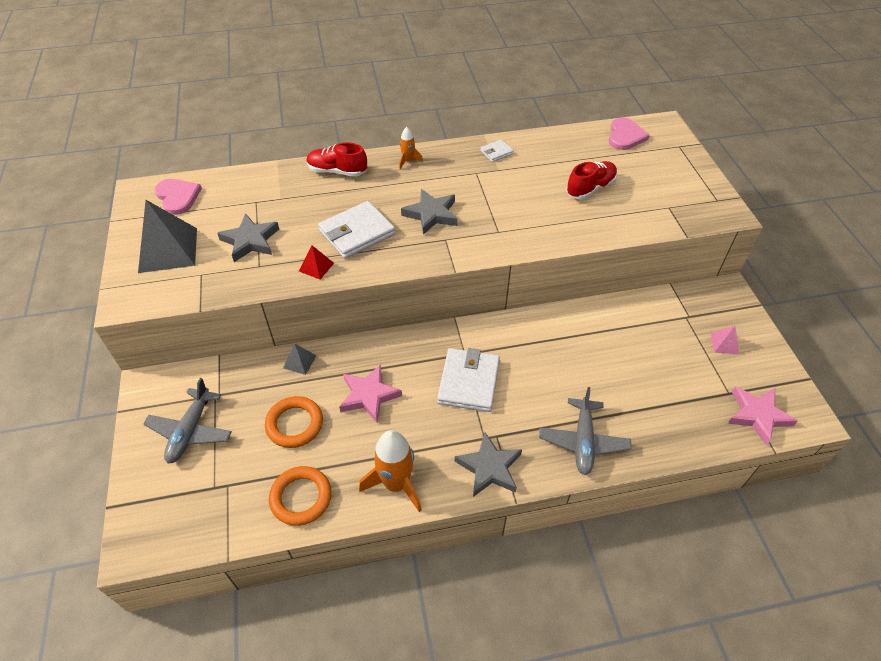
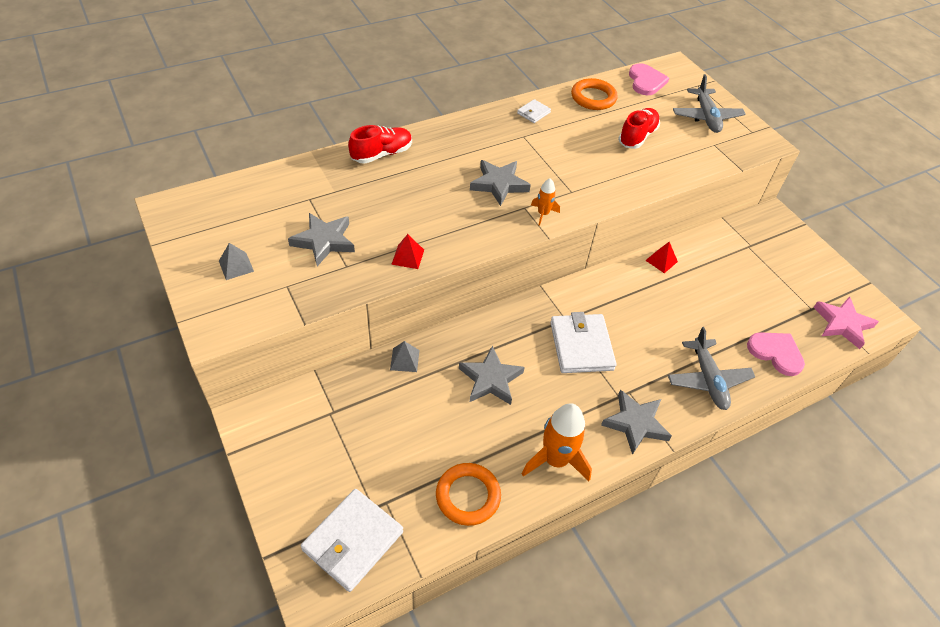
camera: 20 degrees left, 0 degrees up
(168, 250) = (236, 266): grey pyramid -> grey pyramid, size x0.46
(178, 197) = (218, 206): pink heart -> pink heart (776, 353)
(190, 431) = (320, 456): grey plane -> grey plane (706, 117)
(294, 424) = (428, 424): orange ring -> orange ring (593, 98)
(337, 171) = (382, 154): red shoe -> red shoe turned 150 degrees clockwise
(357, 233) = (433, 215): white wallet -> white wallet (353, 541)
(369, 395) = (490, 379): pink star -> grey star
(408, 161) = (450, 134): orange rocket -> orange rocket (543, 214)
(586, 315) = (661, 261): none -> red pyramid
(724, 343) = (790, 264): pink pyramid -> none

